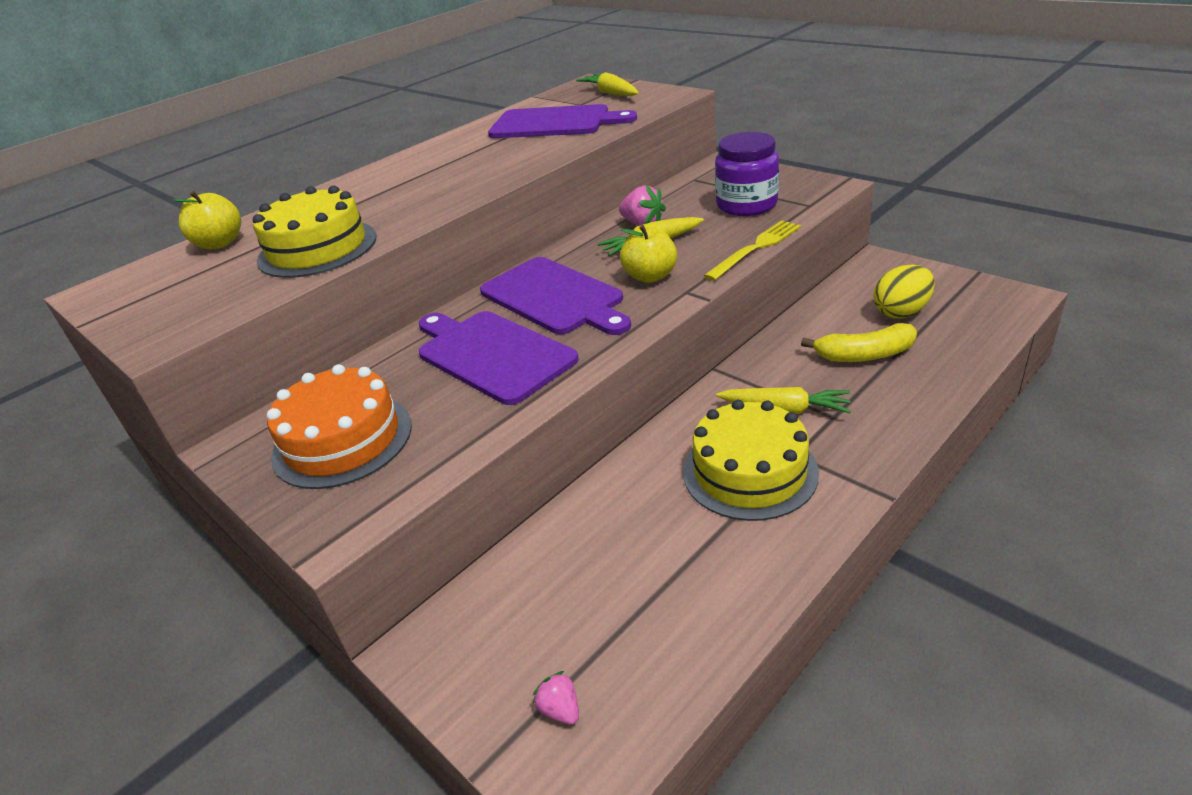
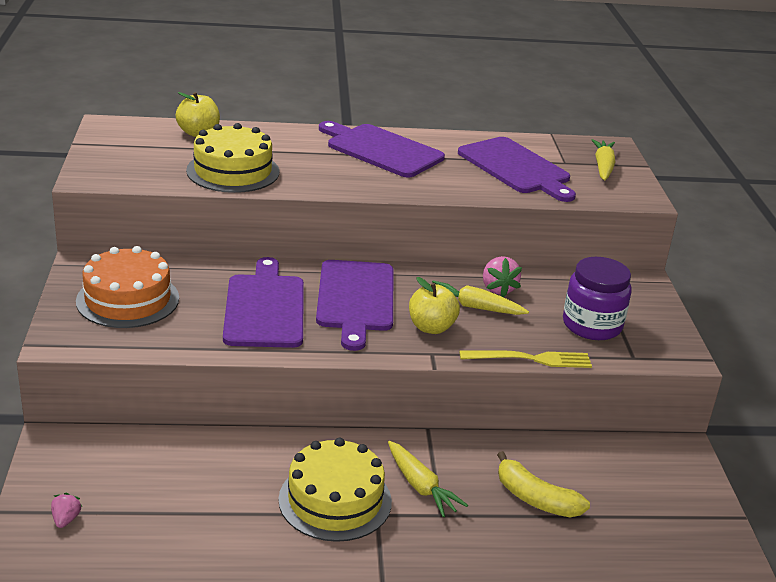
camera: 35 degrees right, 5 degrees down
(425, 166) = (381, 150): none -> purple cutting board
(901, 312) = (621, 495): yellow egg -> none

